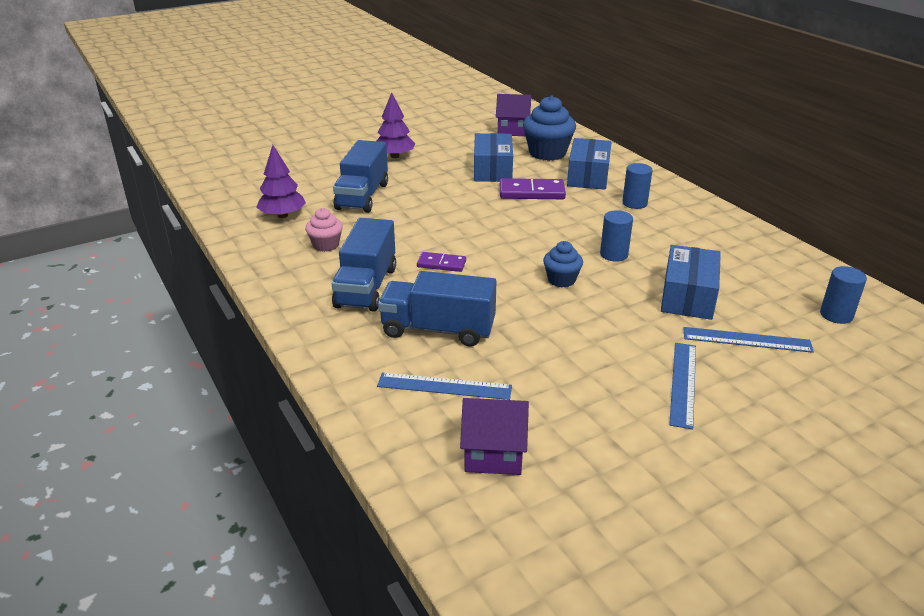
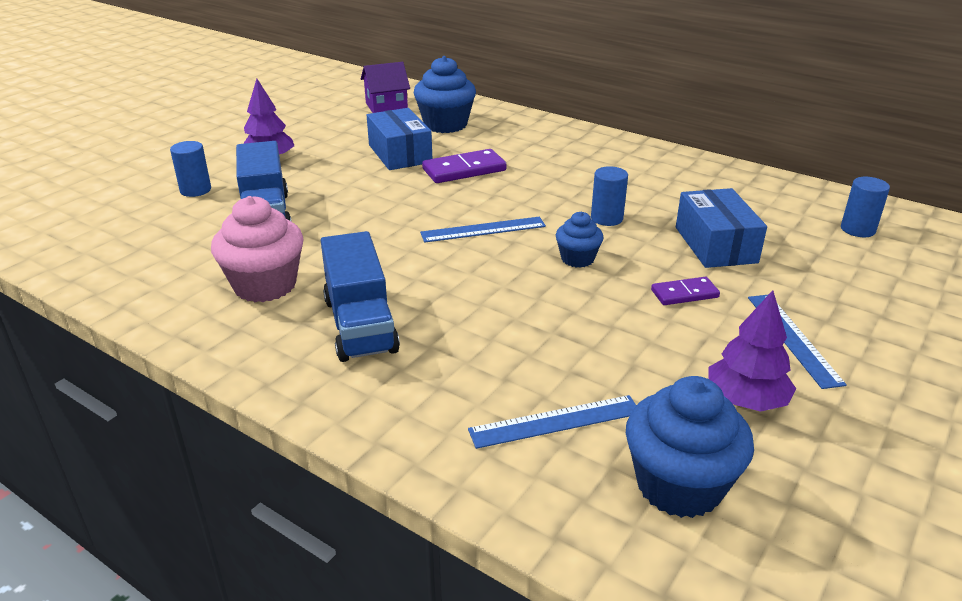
camera: 25 degrees left, 0 degrees up
(282, 215) = (176, 261): purple tree -> purple tree (746, 400)
(326, 245) = (265, 285): pink cupcake -> pink cupcake, size x1.77
(438, 329) = (490, 353): blue truck -> none
(441, 264) = (429, 273): purple domino -> purple domino (684, 294)
(493, 453) = (679, 485): purple house -> blue cupcake
(588, 176) = (509, 141): blue box -> none
(634, 203) = (580, 160): blue cylinder -> blue cylinder (195, 190)
(747, 340) = (807, 275): blue ruler -> blue ruler (483, 230)

